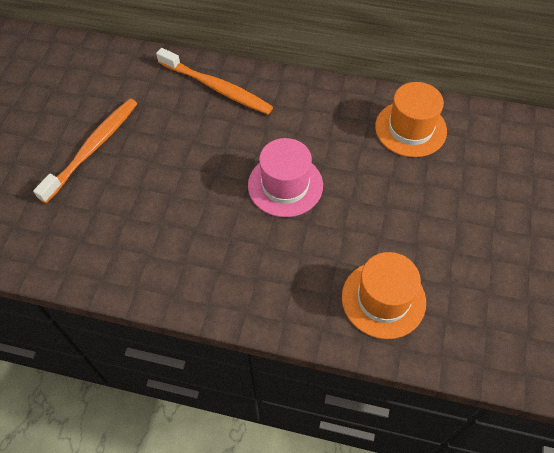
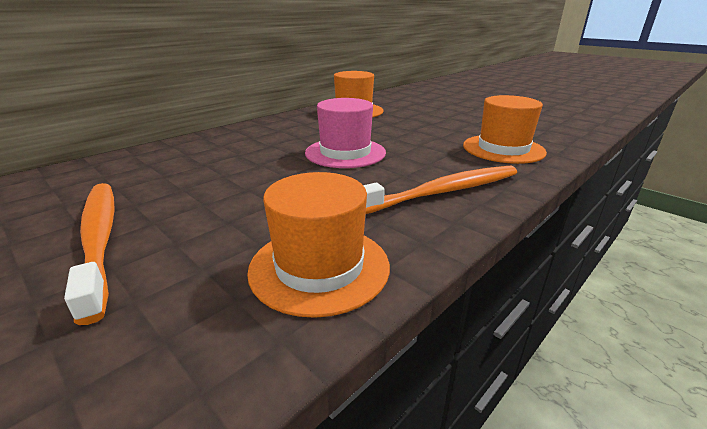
camera: 60 degrees left, 30 degrees down
(121, 258) = (319, 267): none -> orange hat
(217, 88) = (185, 151): orange toothbrush -> orange toothbrush (442, 192)

